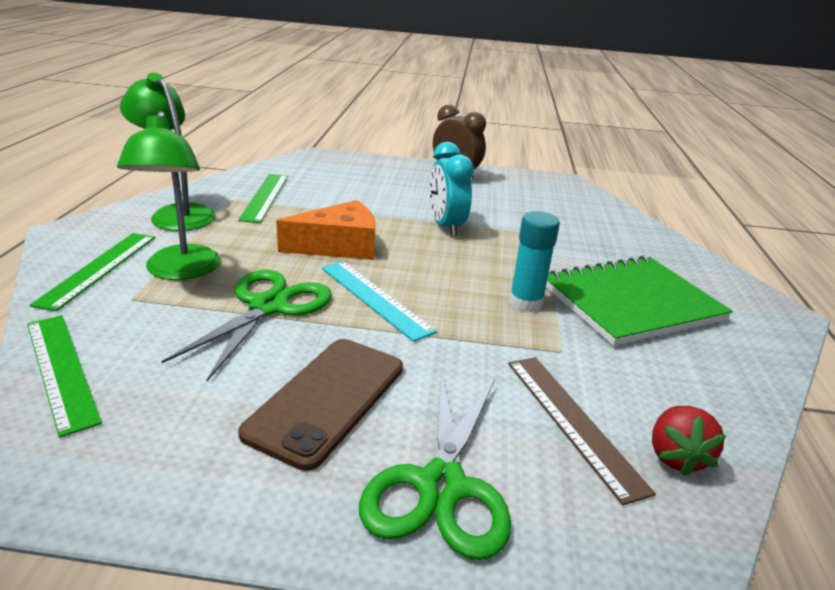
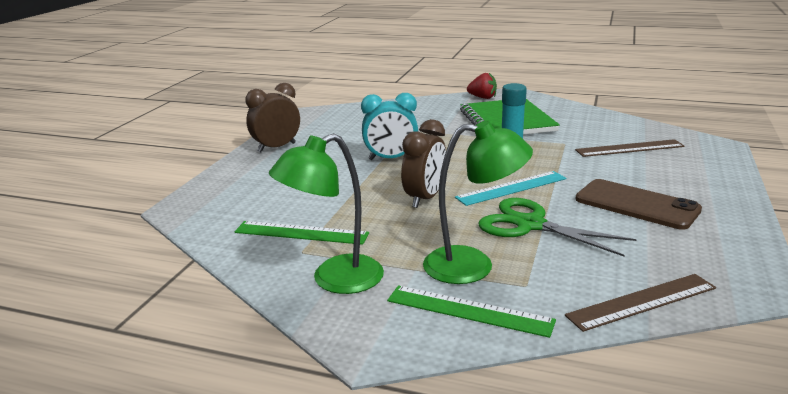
camera: 75 degrees left, 5 degrees down
(61, 369) = (641, 301): green ruler -> brown ruler
(339, 246) = (425, 198): orange cheese -> brown clock
(441, 486) = (693, 179): green scissors -> none
(676, 456) = (646, 133): red strawberry -> red strawberry (482, 97)

